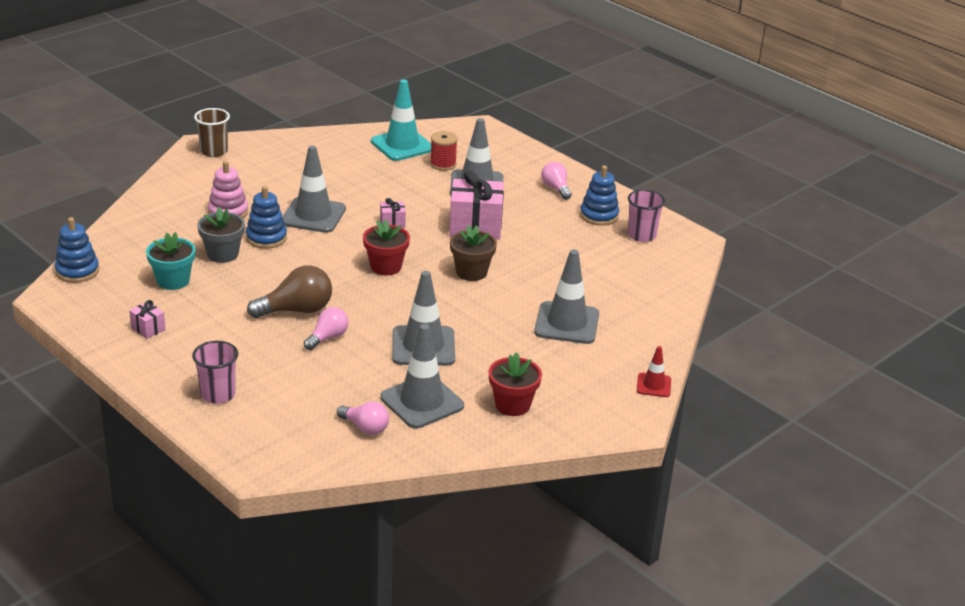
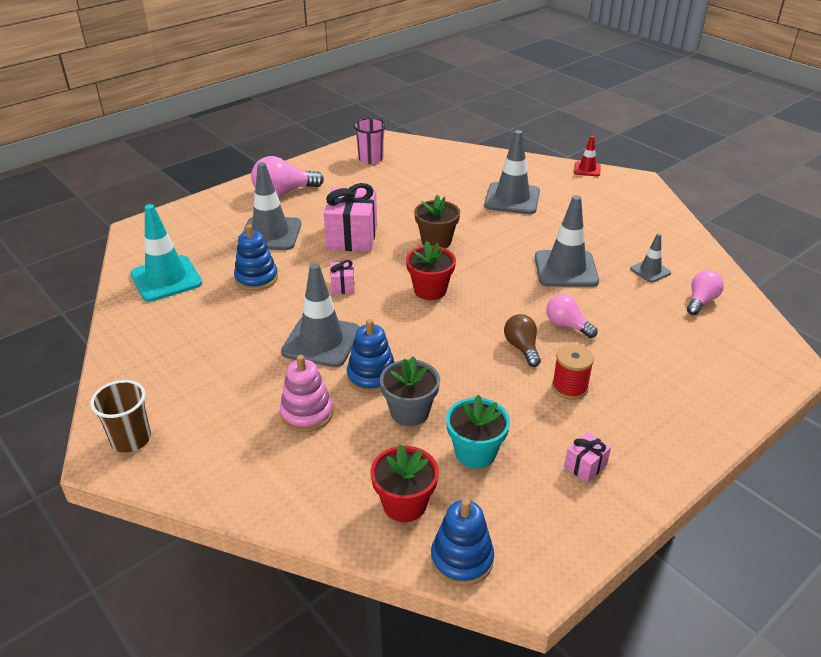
camera: 85 degrees left, 5 degrees up
(218, 394) = (691, 397): pink cup -> none
(296, 310) = (522, 348): brown light bulb -> brown light bulb, size x0.63
(422, 402) = (650, 271): grey traffic cone -> grey traffic cone, size x0.53
(443, 164) = (219, 253): red spool -> red spool (569, 387)
(512, 405) = (636, 228): red flower pot -> red flower pot (404, 504)
(556, 188) = (283, 192): pink light bulb -> pink light bulb, size x1.60
(599, 215) = (336, 175): blue stacking toy -> blue stacking toy (256, 278)

